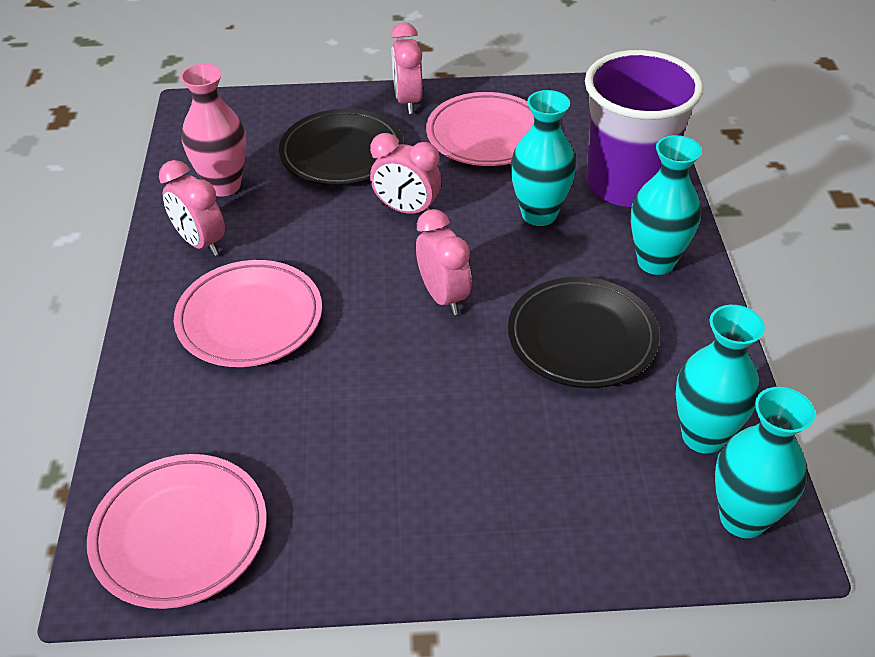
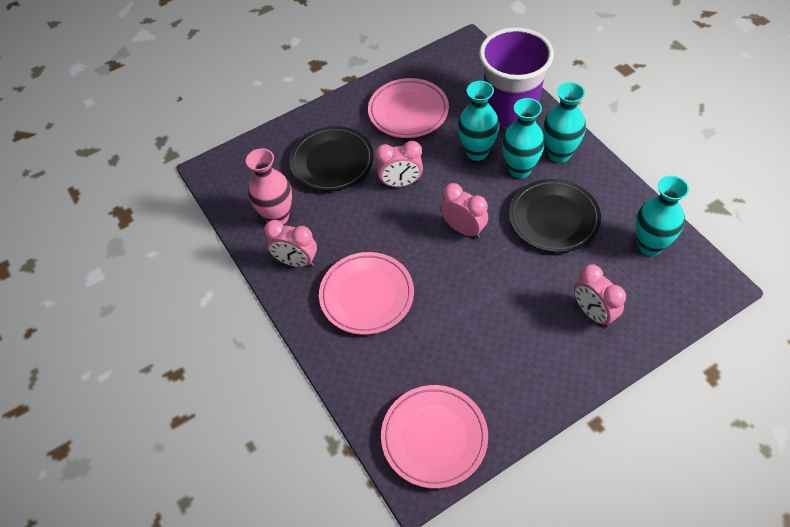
camera: 25 degrees left, 10 degrees up
(408, 101) = (343, 107): pink clock -> pink clock (593, 313)
(742, 518) = (696, 280): turquoise vase -> turquoise vase (519, 169)

